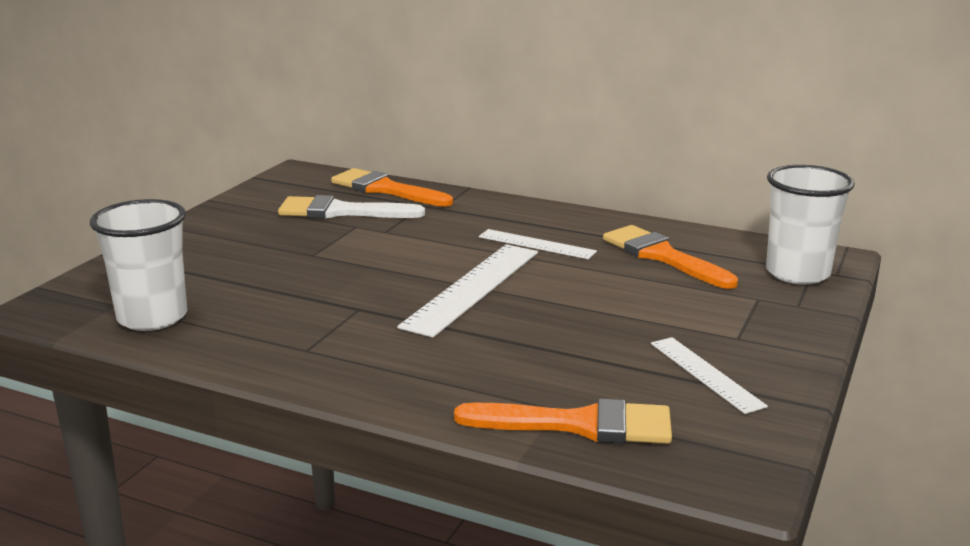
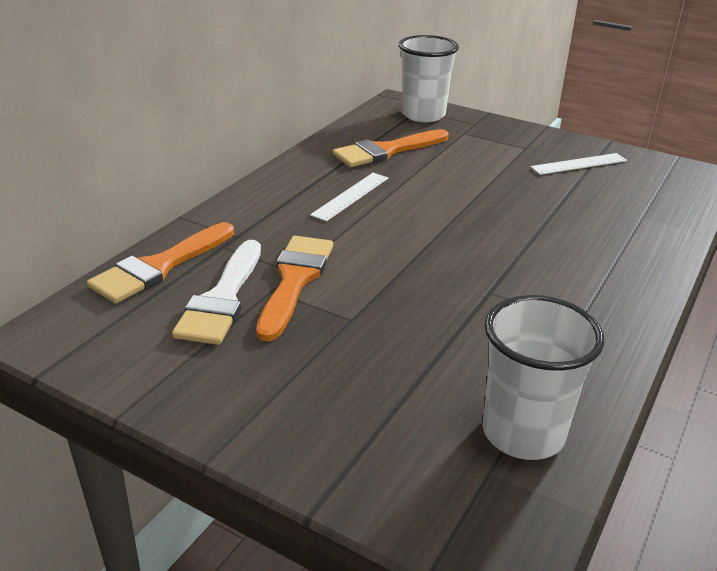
camera: 85 degrees left, 10 degrees up
(472, 288) = (444, 232): white ruler -> none
(579, 425) = (660, 211): orange brush -> orange brush (295, 280)

